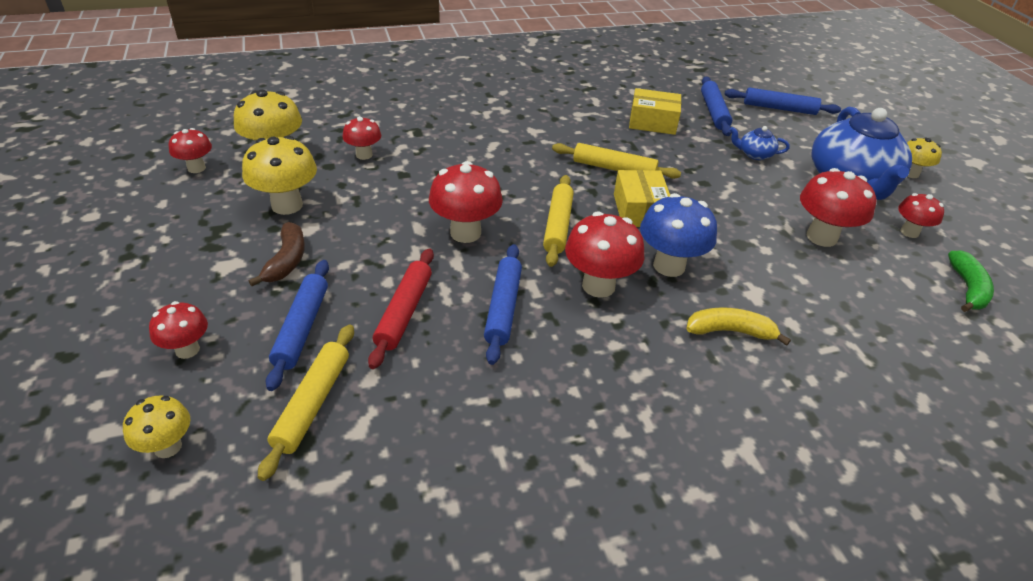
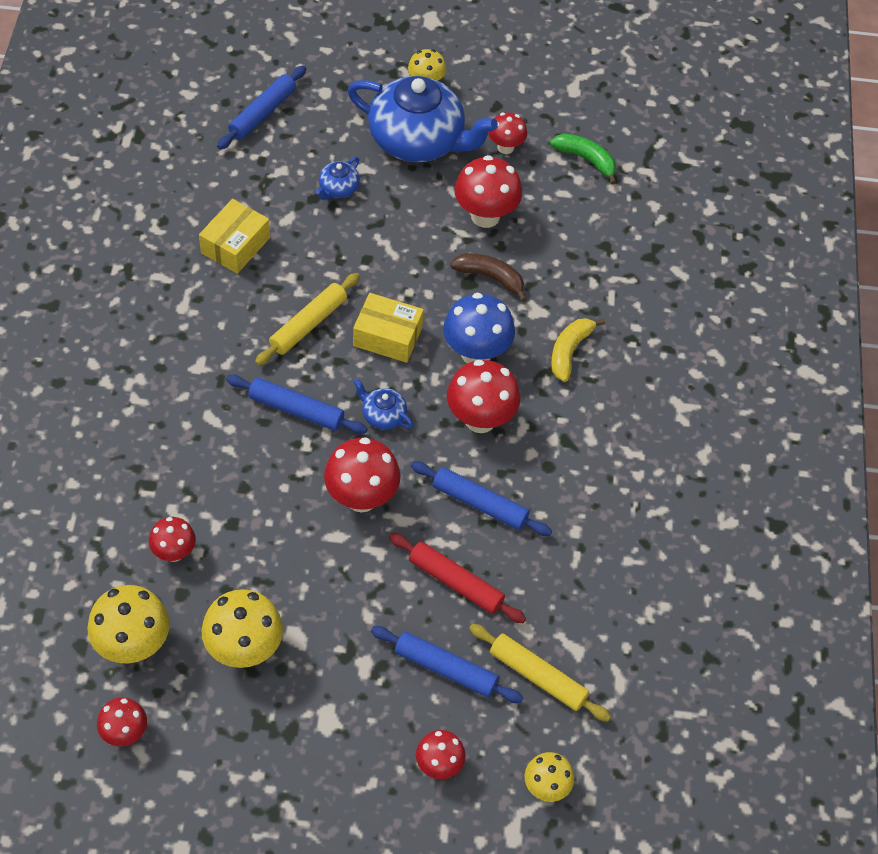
camera: 70 degrees left, 15 degrees up
(287, 261) = (342, 665): brown banana -> brown banana (490, 277)
(558, 226) = (383, 415): yellow rolling pin -> blue teapot
(714, 112) = (241, 177): blue rolling pin -> blue rolling pin (296, 410)

